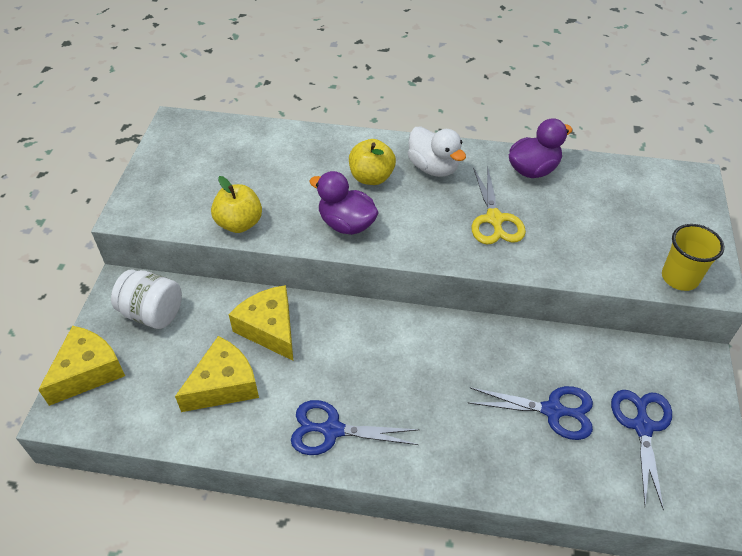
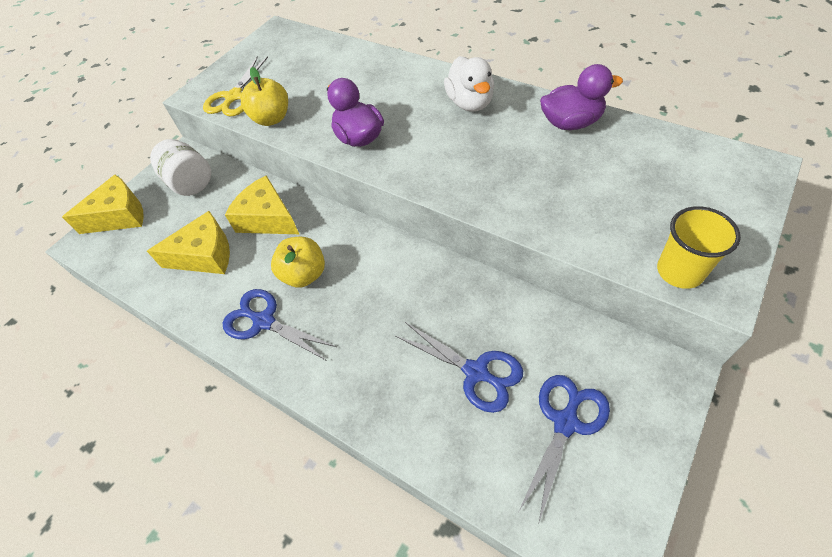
camera: 30 degrees right, 5 degrees up
(269, 329) = (267, 218): yellow cheese -> yellow cheese turned 45 degrees counterclockwise
(371, 177) = (407, 101): yellow apple -> yellow apple (304, 274)
(494, 219) = (501, 162): yellow scissors -> yellow scissors (234, 97)

